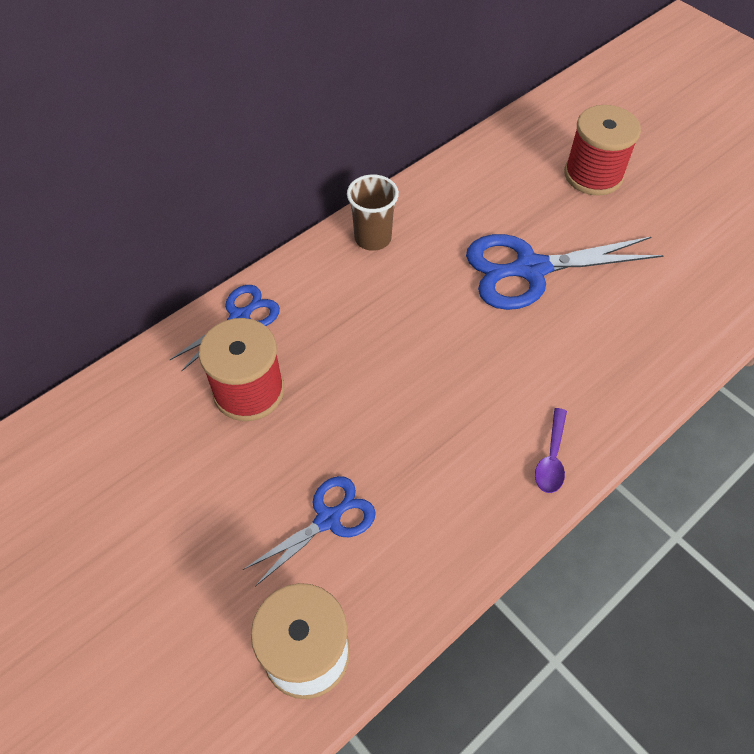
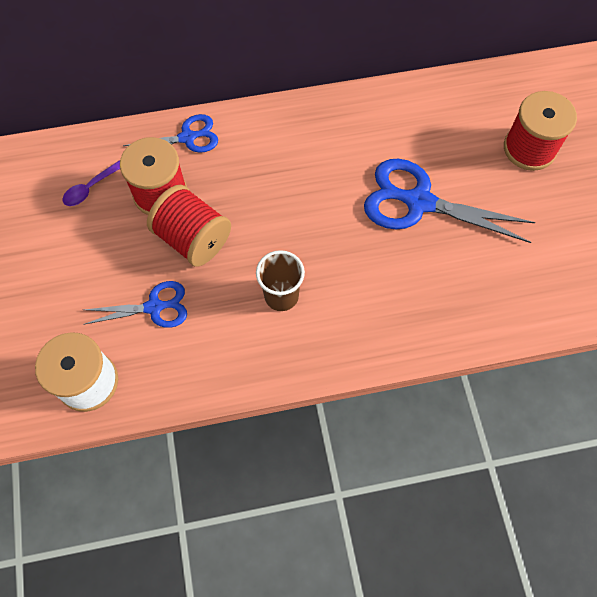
camera: 30 degrees right, 10 degrees up
(321, 420) = (193, 238): none -> red spool
(373, 238) = (319, 121): brown cup -> brown cup (281, 296)
(551, 458) = (329, 348): purple spoon -> purple spoon (90, 188)

